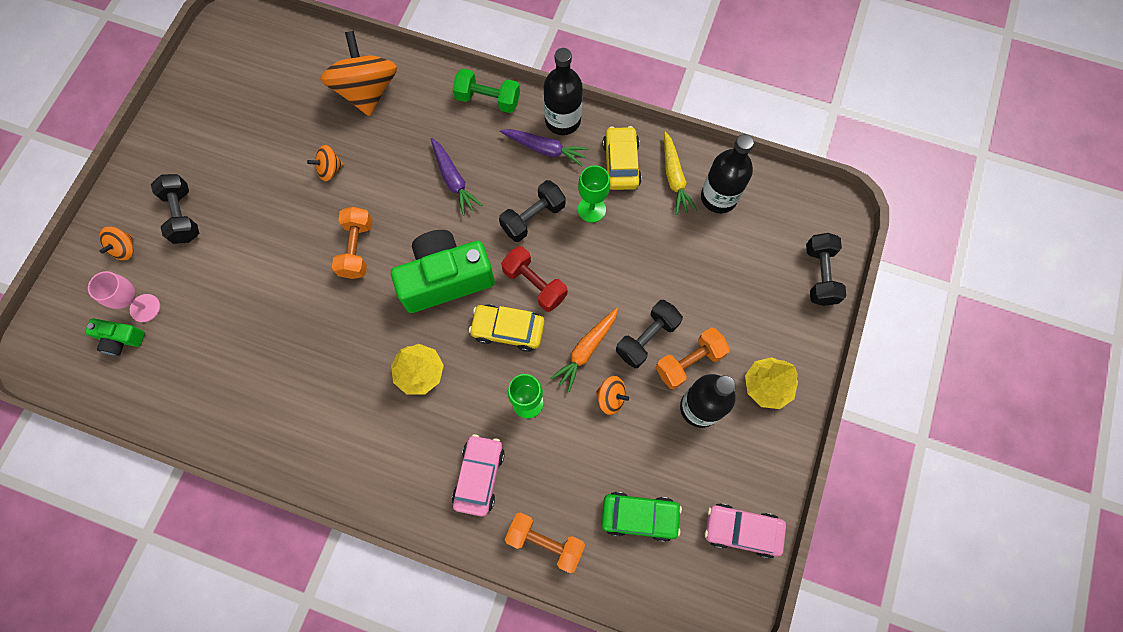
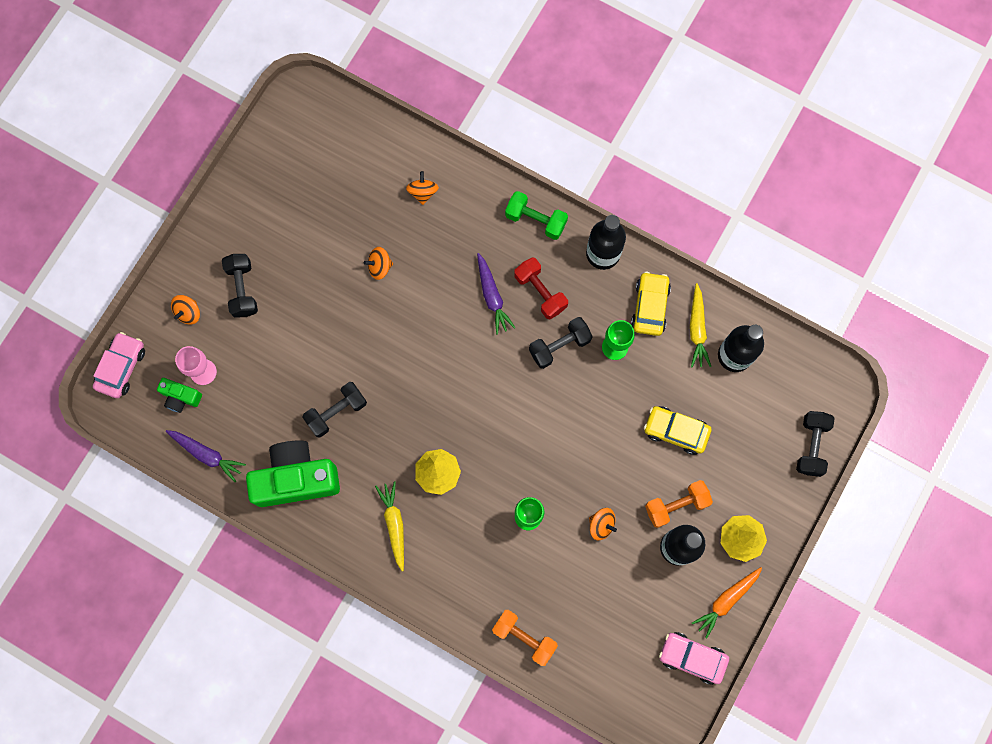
camera: 10 degrees right, 5 degrees up
(357, 249) = (395, 349): orange dumbbell -> none
(367, 91) = (423, 192): orange spinning top -> orange spinning top, size x0.46
(377, 438) = (394, 524): none -> yellow carrot
(445, 279) = (472, 391): green camera -> green camera (296, 478)
(479, 476) = (476, 572): pink car -> pink car (121, 367)
(508, 330) = (520, 448): yellow car -> yellow car (676, 431)
(535, 284) = (551, 409): red dumbbell -> red dumbbell (540, 292)
(545, 149) = (581, 280): purple carrot -> purple carrot (207, 455)
(586, 350) = (587, 478): orange carrot -> orange carrot (726, 601)
(639, 516) = (607, 630): green car -> none
(647, 338) = (643, 477): black dumbbell -> black dumbbell (336, 412)

